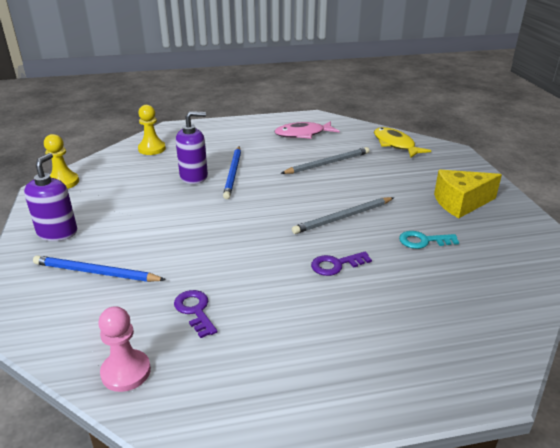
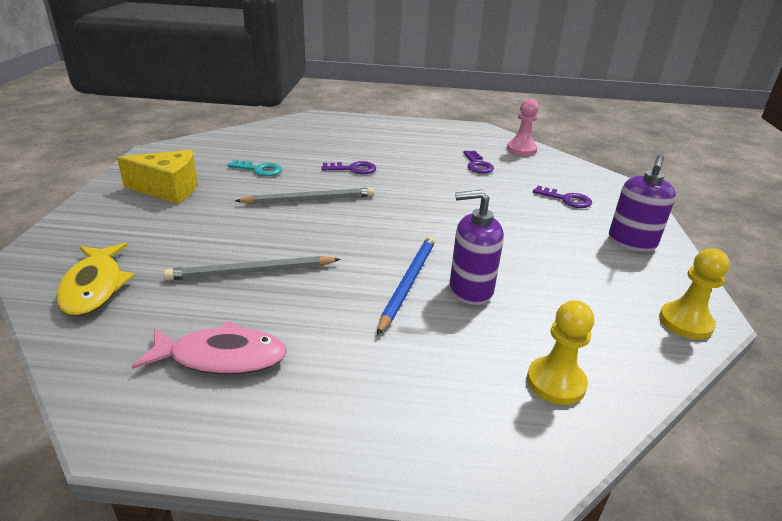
camera: 165 degrees left, 0 degrees up
(96, 272) = (566, 199): blue pencil -> purple key

